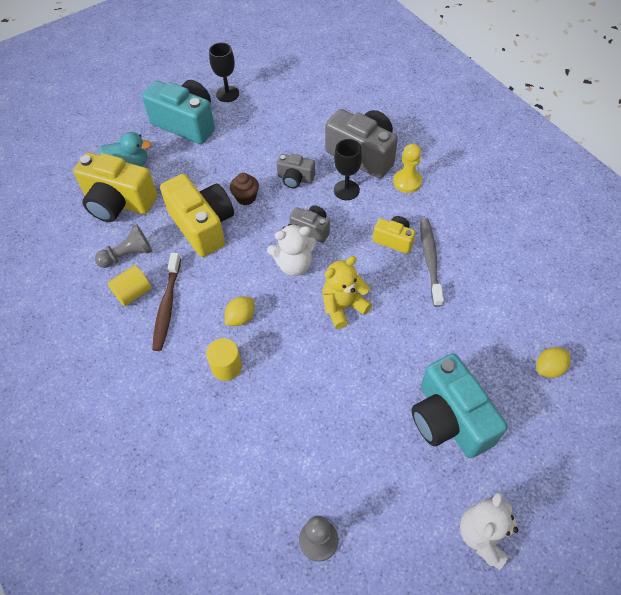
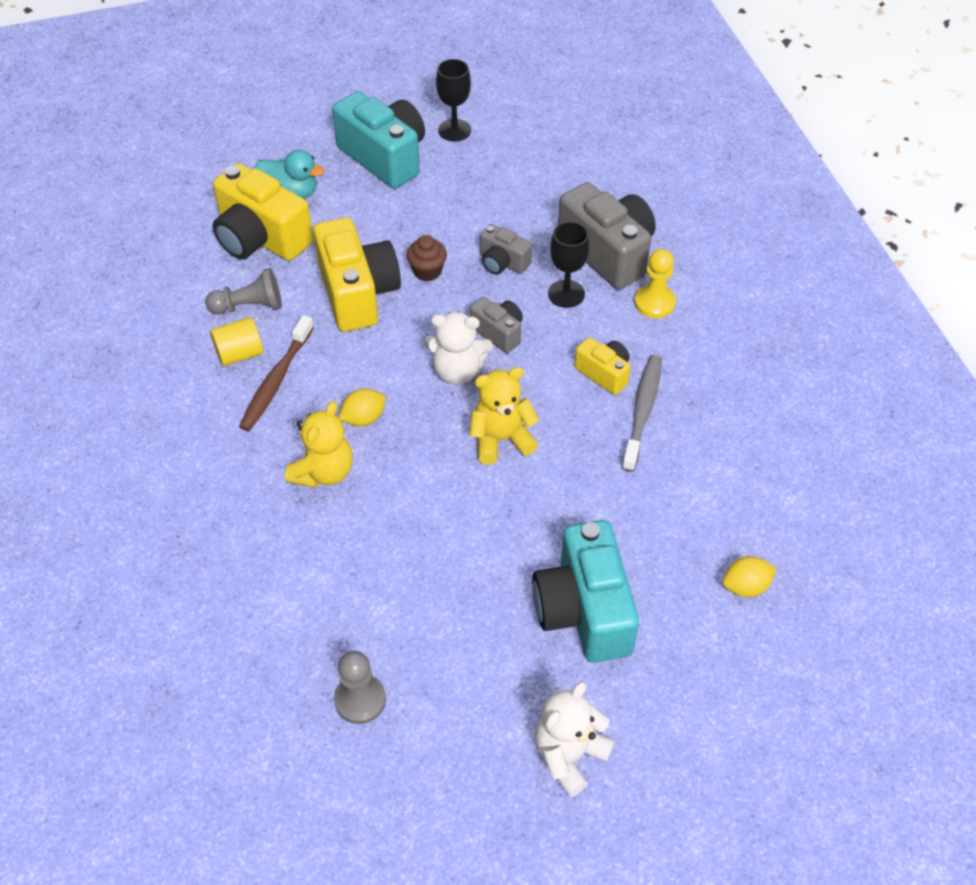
camera: 15 degrees right, 5 degrees down
(226, 367) = (323, 472): yellow cylinder -> yellow teddy bear

